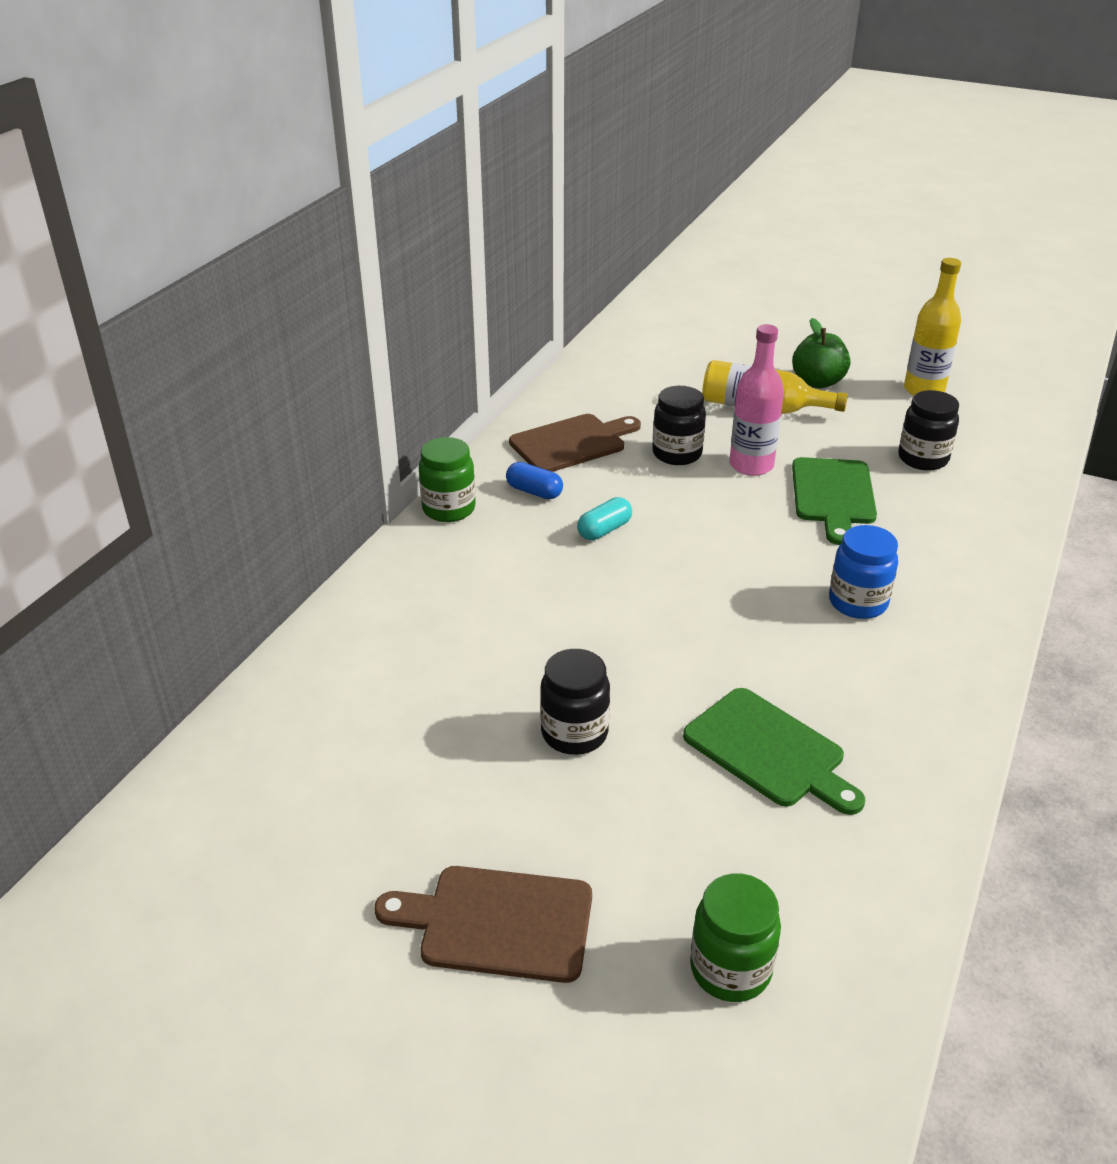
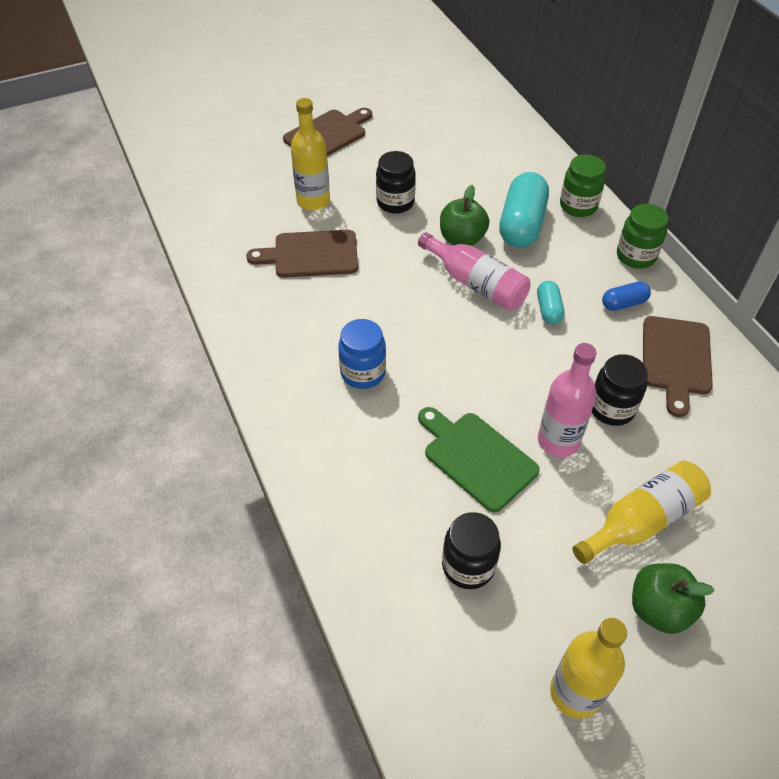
camera: 130 degrees right, 15 degrees up
(488, 604) = (521, 225): none -> turquoise capsule
(572, 638) = (462, 239): none -> green apple
(631, 592) = (476, 283): none -> pink bottle
(673, 822) = (313, 201): none -> yellow bottle
(730, 969) = (237, 174): green jar -> green jar (578, 206)
(769, 751) = (311, 254): green cutting board -> brown cutting board

